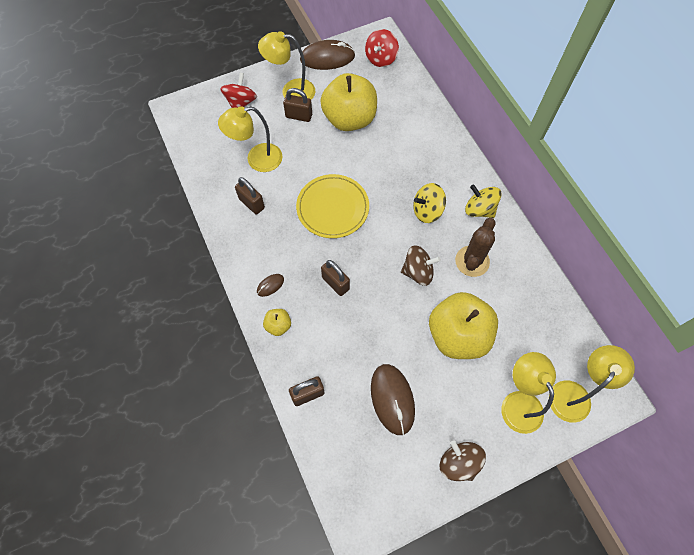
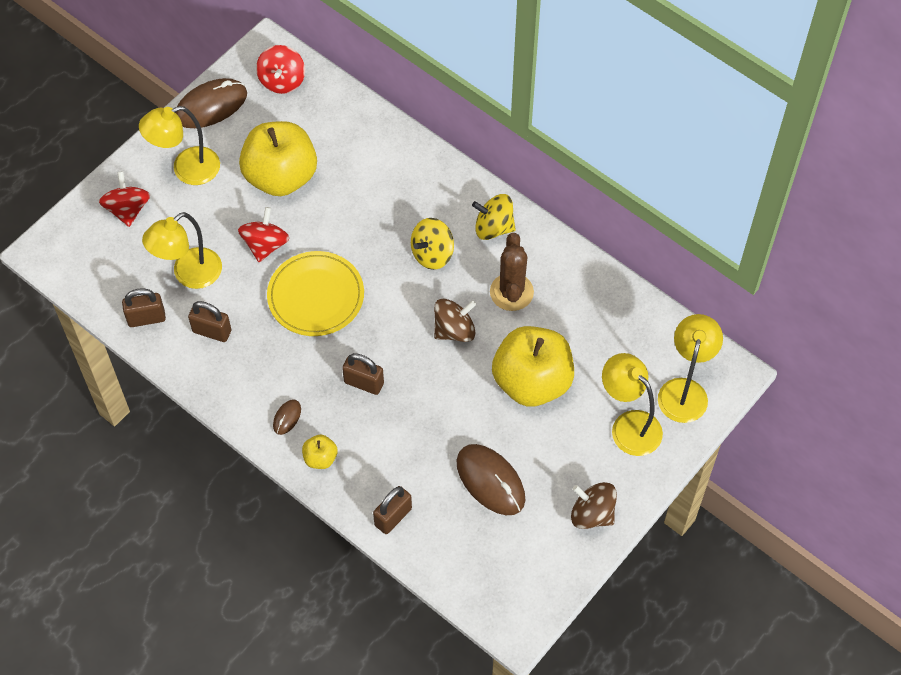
camera: 25 degrees left, 5 degrees down
(299, 116) = (213, 198): brown padlock -> brown padlock (146, 318)
(316, 159) = (265, 245): none -> red spinning top

